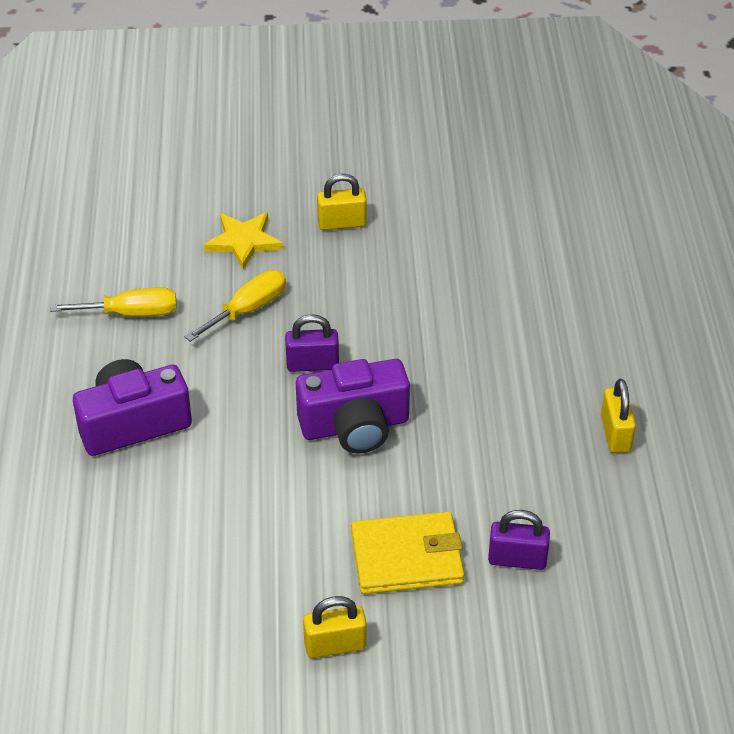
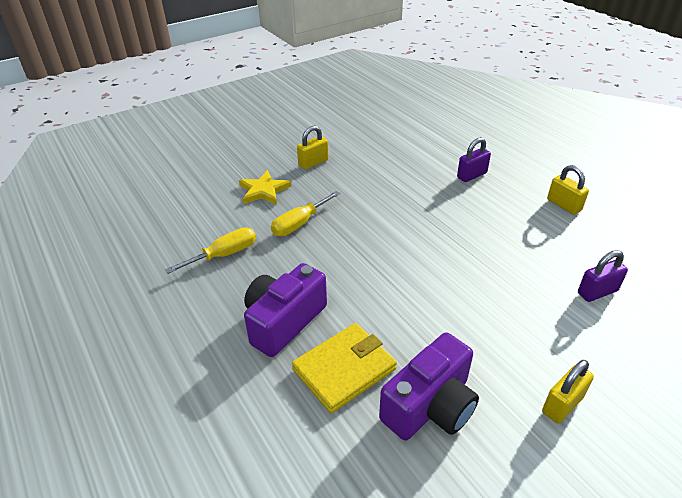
camera: 30 degrees left, 5 degrees down
(248, 309) = (299, 224): yellow screwdriver -> yellow screwdriver turned 150 degrees counterclockwise
(312, 364) = (368, 237): purple padlock -> purple padlock (472, 175)
(355, 426) = (427, 260): purple camera -> purple camera (430, 406)
(407, 557) = (539, 322): yellow wallet -> yellow wallet (344, 369)

